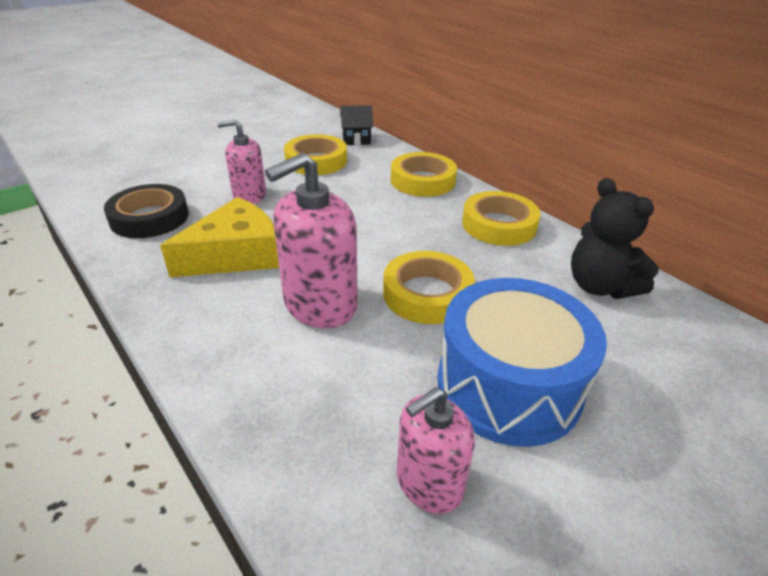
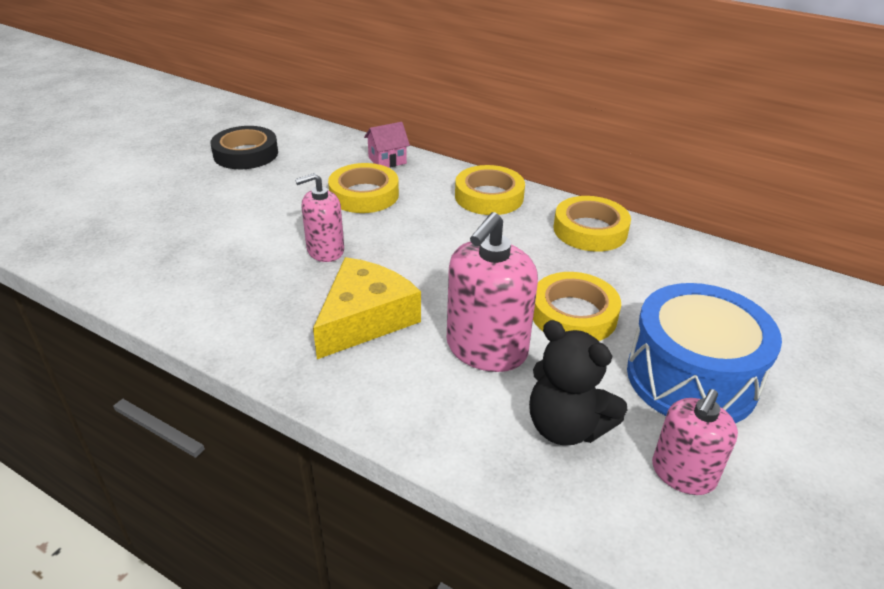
camera: 20 degrees left, 0 degrees up
(149, 218) = (236, 299): black tape -> black tape (246, 154)
(356, 139) = (387, 160): black house -> pink house
(600, 286) = (708, 272): black teddy bear -> black teddy bear (566, 427)

